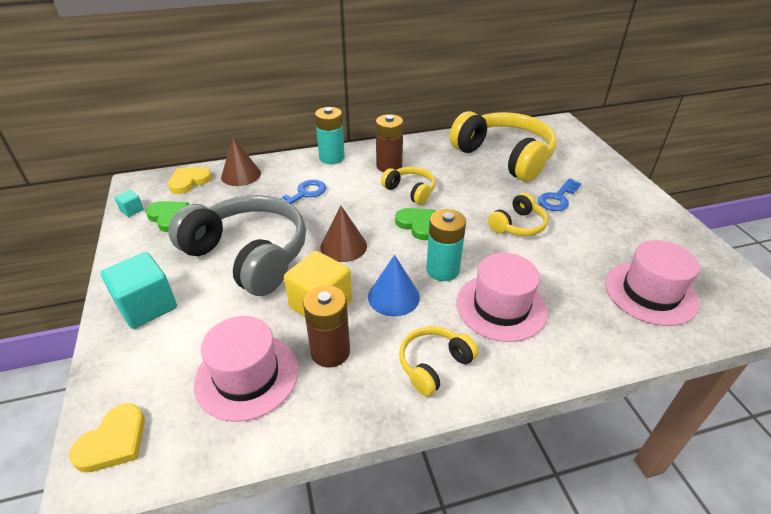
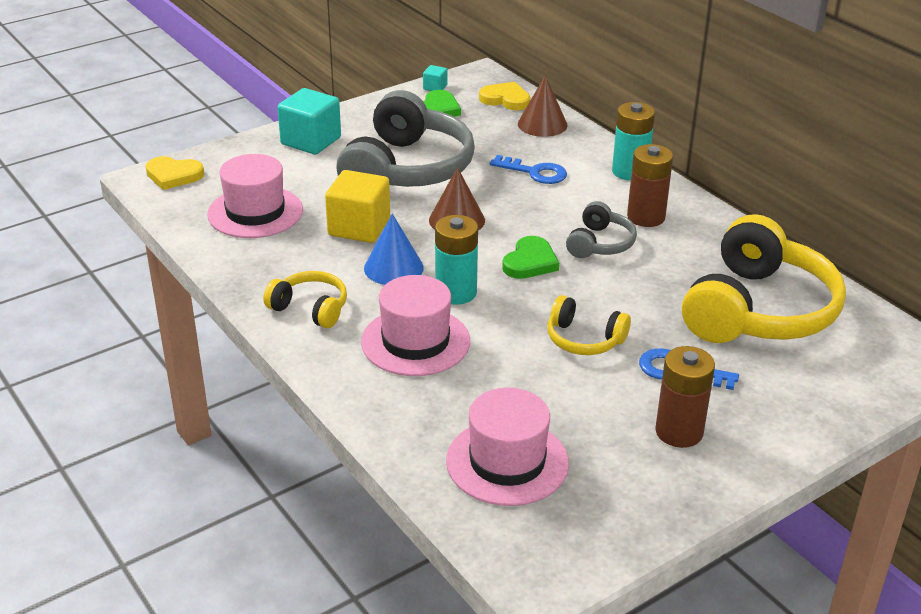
camera: 70 degrees right, 5 degrees down
(330, 352) = (300, 247): brown battery -> brown battery (679, 432)
(410, 191) = (600, 244): yellow headphones -> grey headphones

